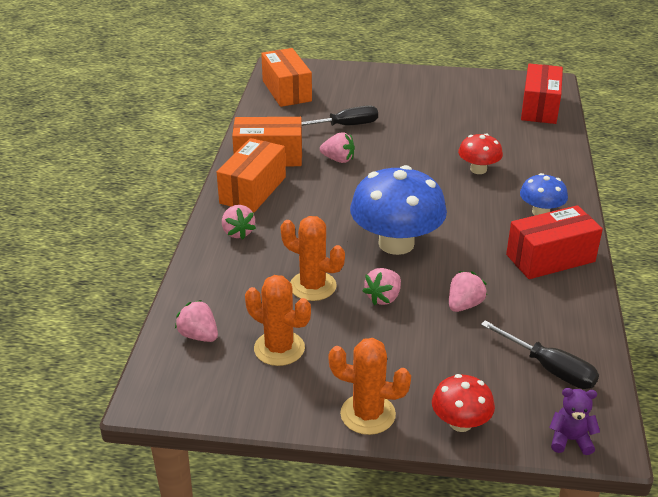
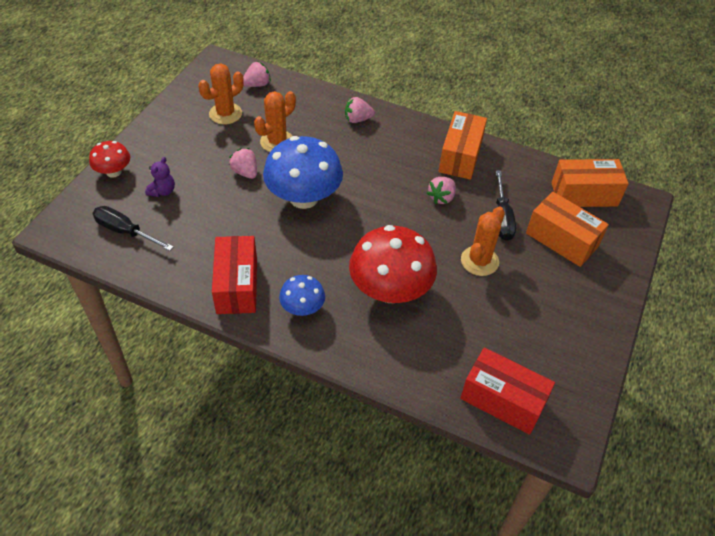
camera: 105 degrees right, 15 degrees up
(253, 190) = (411, 137): orange box -> orange box (561, 240)
(368, 414) = (148, 136): orange cactus -> orange cactus (479, 261)
(464, 305) = (213, 211): pink strawberry -> none
(478, 169) = (390, 290): red mushroom -> red mushroom, size x1.92
(549, 368) = (125, 231): black screwdriver -> black screwdriver turned 60 degrees clockwise
(570, 440) = (65, 215): purple teddy bear -> purple teddy bear (162, 191)

